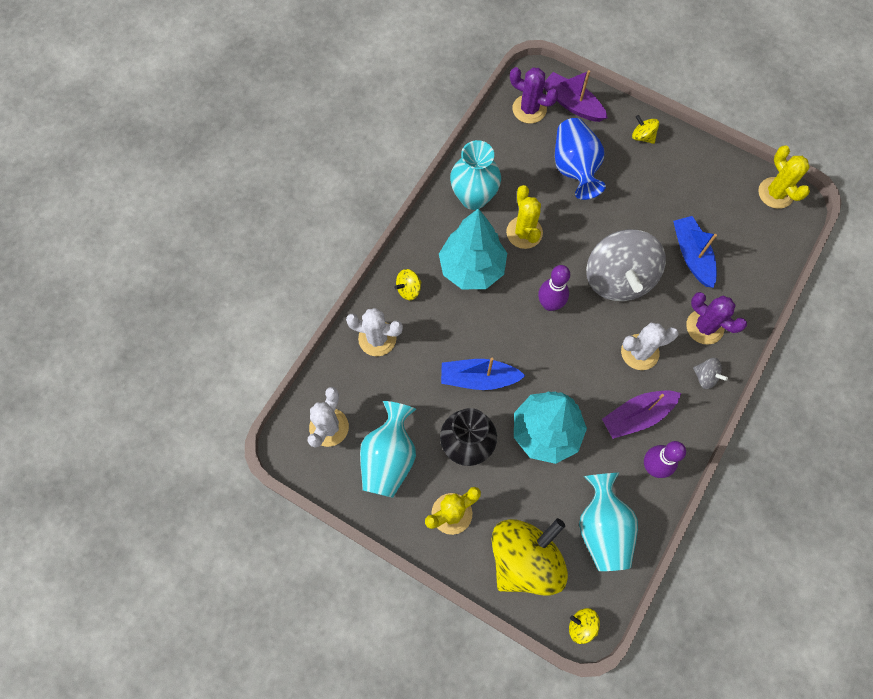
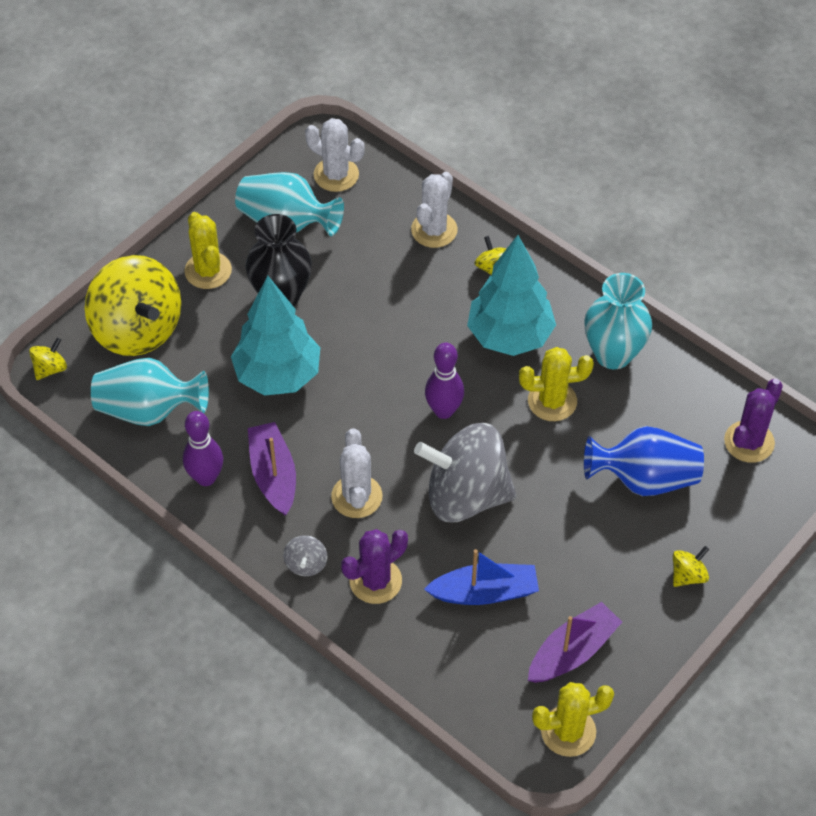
camera: 100 degrees right, 15 degrees down
(478, 378) = (361, 320): blue boat -> none
(572, 104) = (753, 497): purple boat -> purple boat (572, 651)
(705, 377) = (306, 564): grey spinning top -> grey spinning top turned 45 degrees counterclockwise

